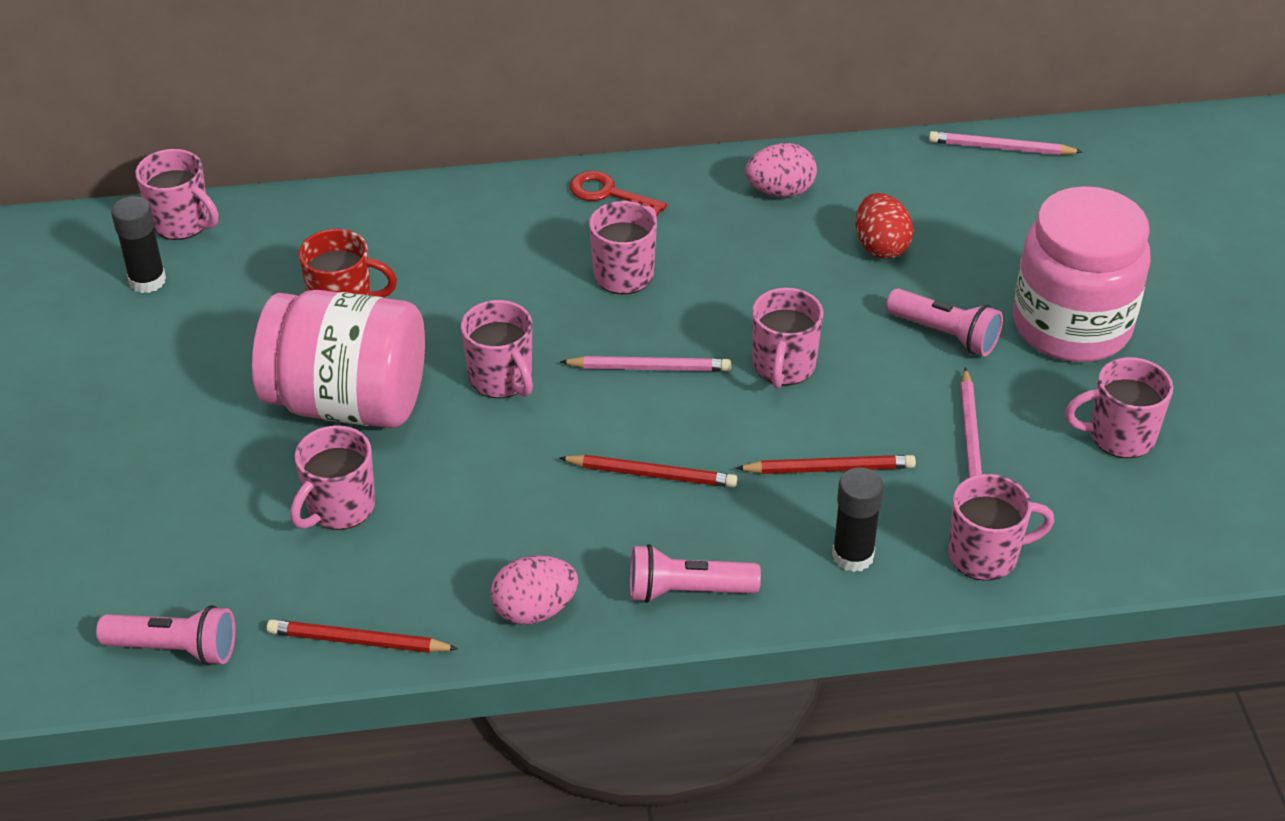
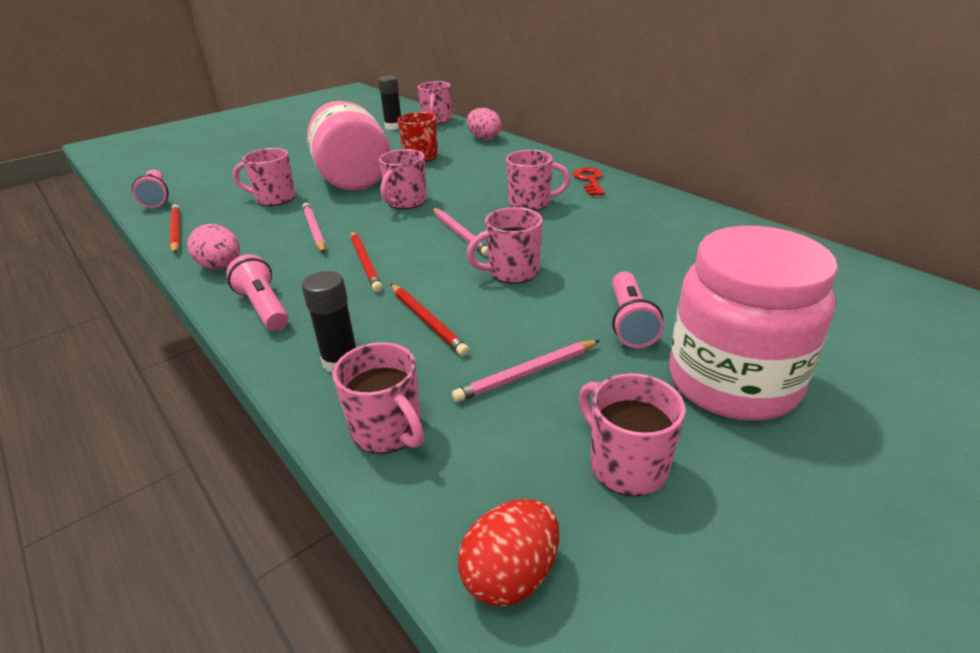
camera: 60 degrees right, 10 degrees down
(780, 191) = (675, 219): pink egg -> pink egg (484, 138)
(881, 246) = (682, 267): red egg -> red egg (511, 575)
(1001, 148) = (876, 277): pink pencil -> pink pencil (314, 230)

